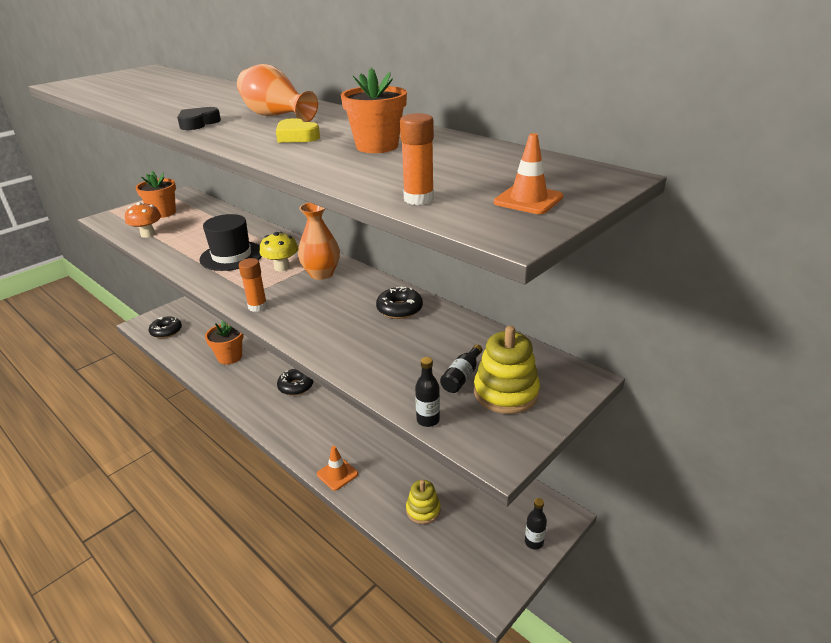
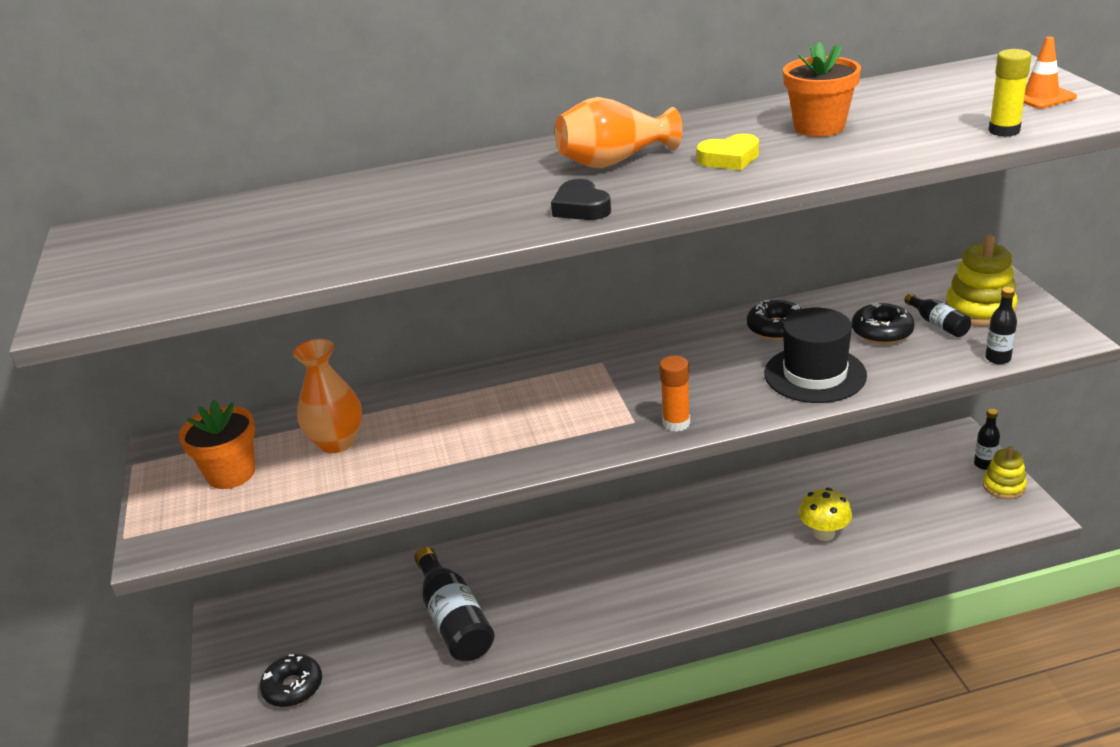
camera: 55 degrees left, 0 degrees up
(148, 234) = (307, 498): orange mushroom -> none
(230, 357) = (454, 620): orange flower pot -> black bottle
(231, 256) = (497, 424): black hat -> black hat (815, 374)
(282, 267) = (582, 388): yellow mushroom -> yellow mushroom (824, 533)
(296, 386) = (594, 566): black donut -> black donut (882, 332)
(321, 274) = (634, 361): orange vase -> orange vase (337, 442)
(337, 474) = (800, 571): orange traffic cone -> none
(418, 199) = (1004, 131): orange glue stick -> yellow glue stick
(423, 510) = (900, 521): yellow stacking toy -> yellow stacking toy (1003, 486)

